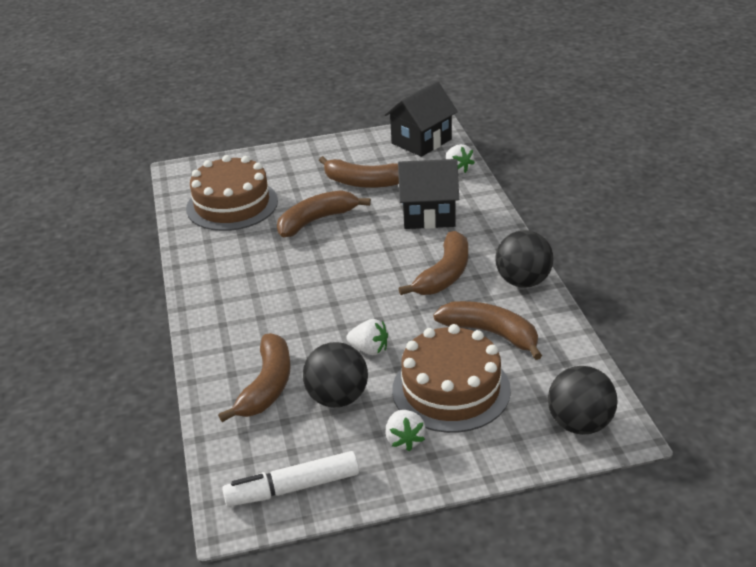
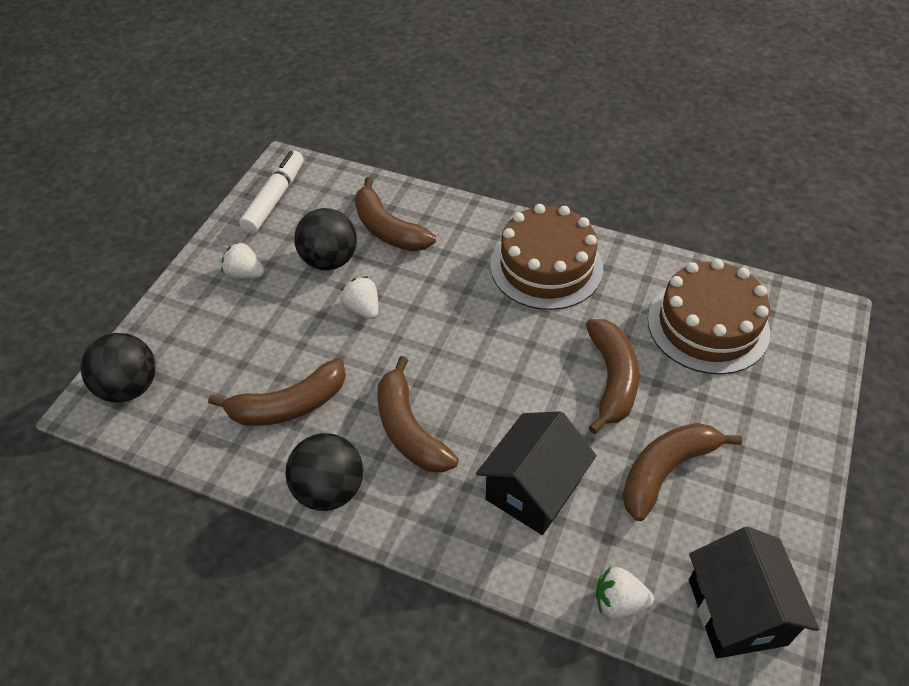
camera: 125 degrees right, 15 degrees up
(369, 349) = (363, 309): white strawberry -> white strawberry turned 90 degrees clockwise
(451, 389) = (259, 331): brown cake -> brown cake (546, 266)

